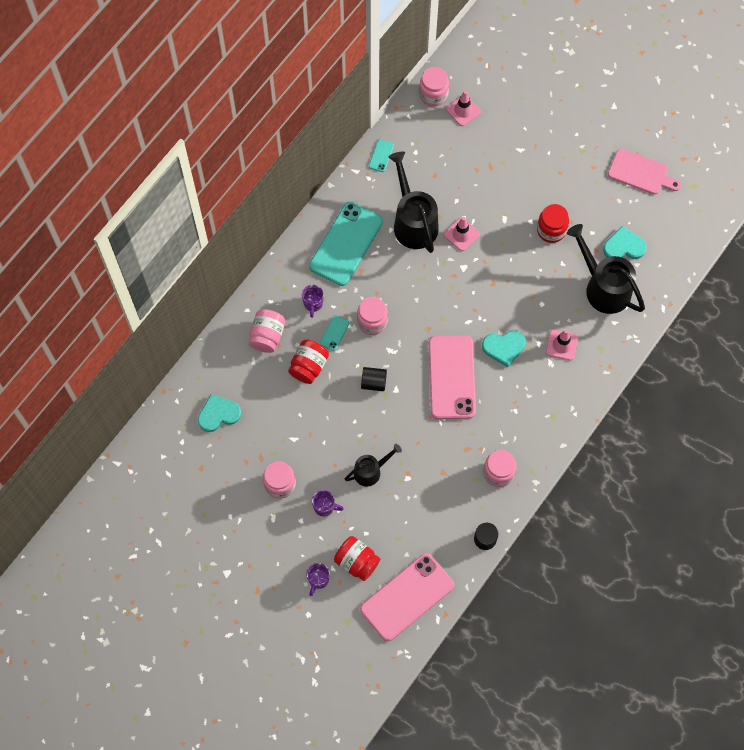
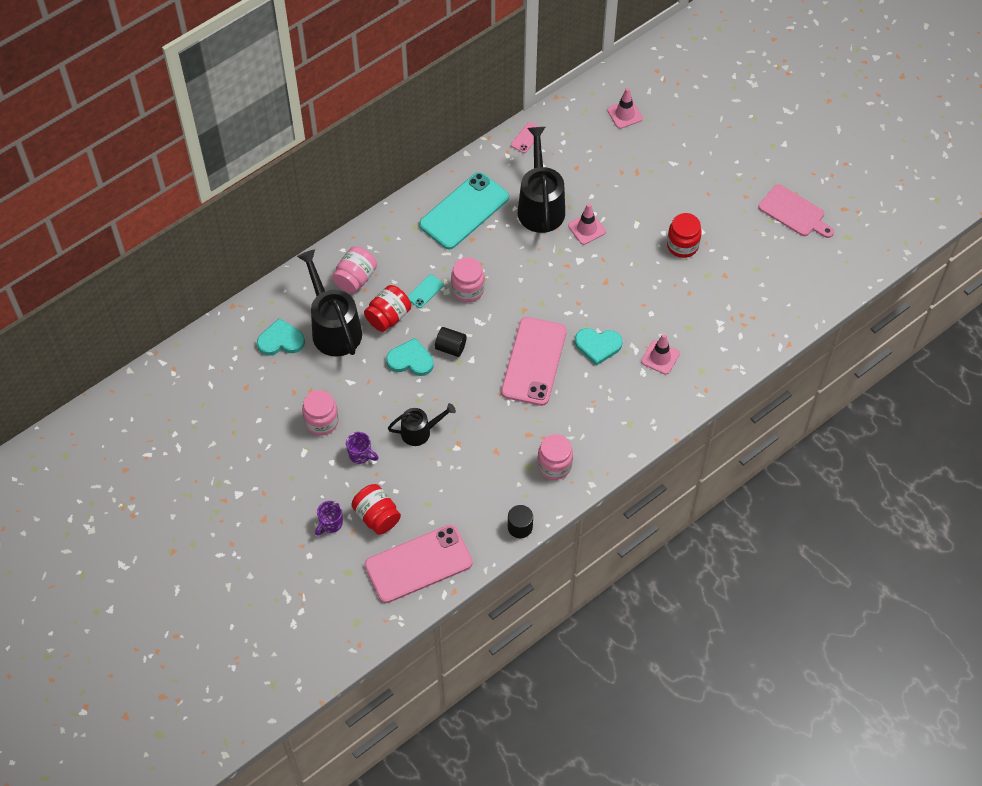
camera: 15 degrees right, 10 degrees down
(313, 304) = (412, 259): purple mug -> none
(381, 156) = (527, 137): turquoise phone -> pink phone
(433, 94) = (598, 93): pink jar -> none
(603, 287) = (721, 311): black watering can -> black watering can (333, 328)
(624, 246) = (755, 278): turquoise heart -> turquoise heart (410, 360)

